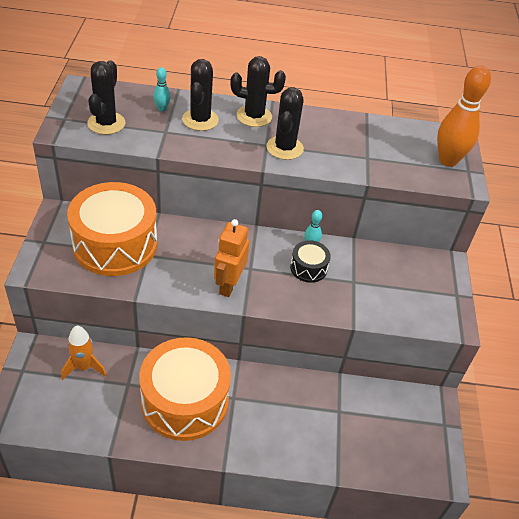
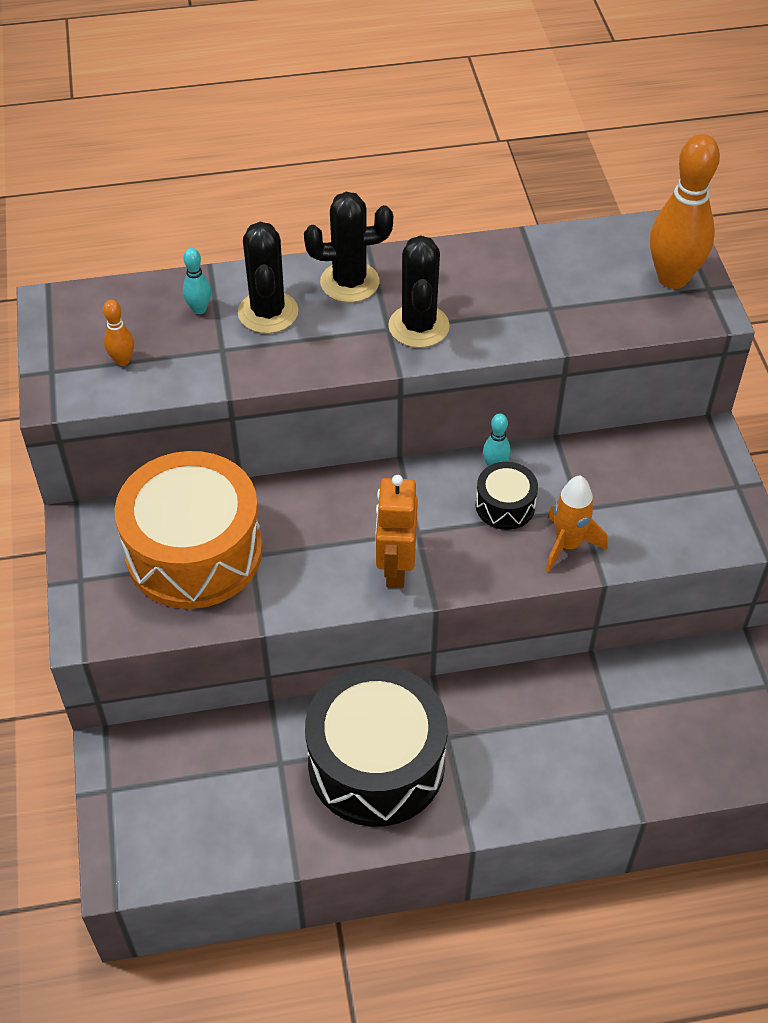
camera: 10 degrees left, 5 degrees up
(84, 367) = (202, 756): orange rocket -> orange rocket (568, 545)
(106, 123) = (122, 361): black cactus -> orange bowling pin
(185, 401) = (376, 763): orange drum -> black drum

